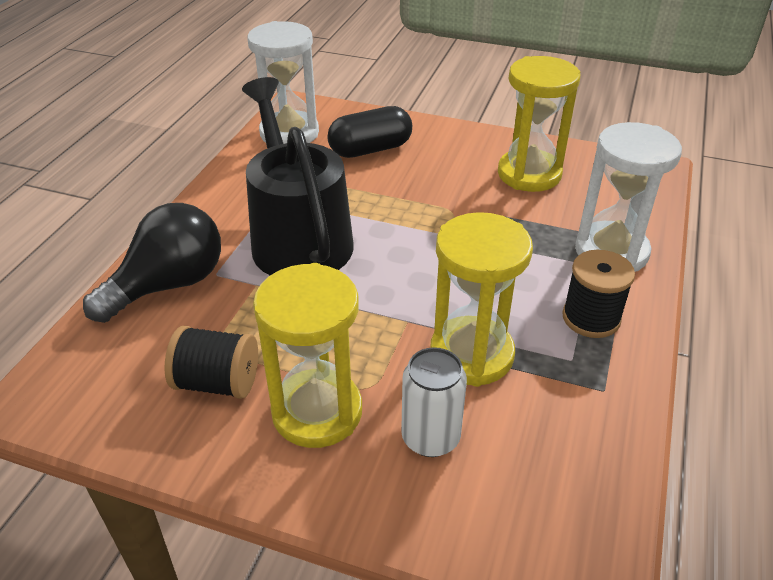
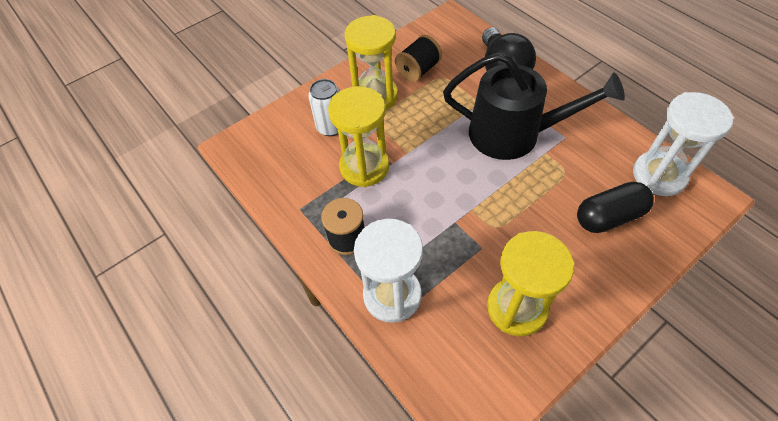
camera: 125 degrees right, 15 degrees up
(370, 149) = (609, 216): black capsule -> black capsule turned 60 degrees clockwise

